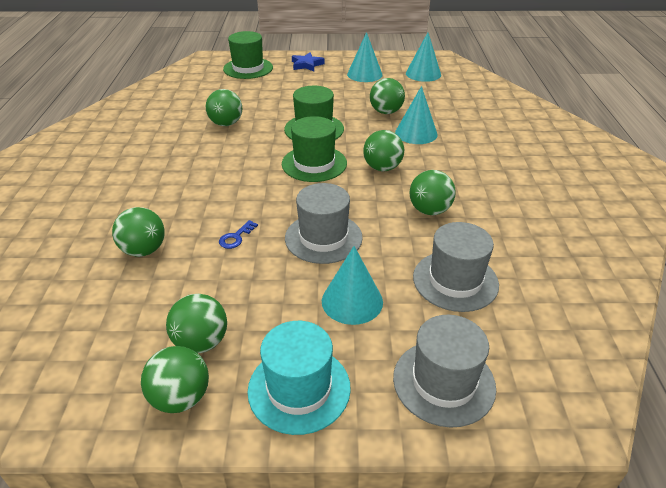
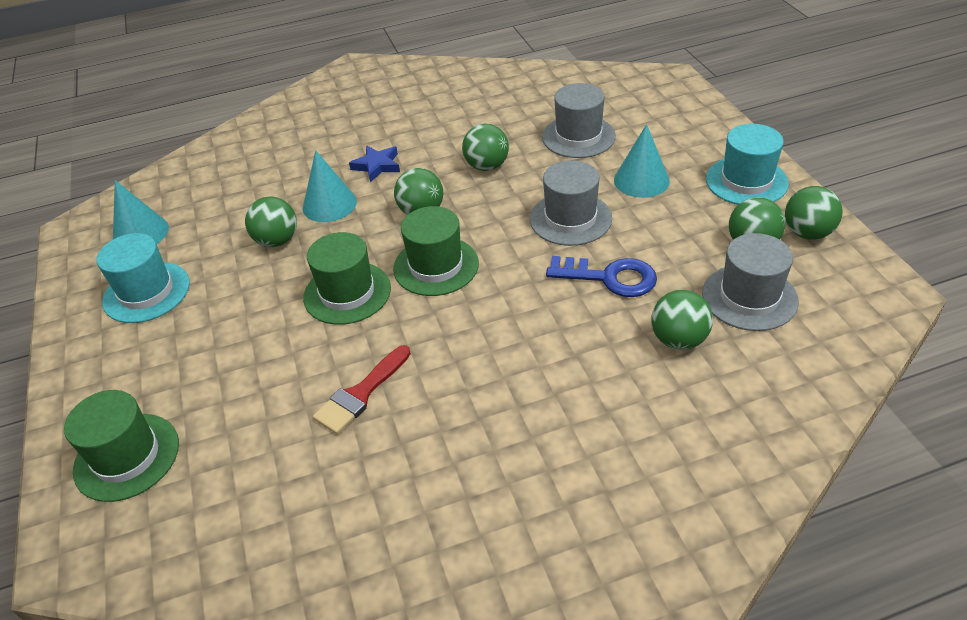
camera: 105 degrees left, 5 degrees up
(226, 124) = (360, 394): green ball -> red brush
(236, 237) = (609, 277): blue key -> blue key, size x2.03
(307, 65) = (106, 375): blue star -> blue star (377, 166)
(364, 74) = (146, 292): turquoise cone -> turquoise hat
(444, 382) = (685, 125): grey hat -> grey hat (749, 297)

